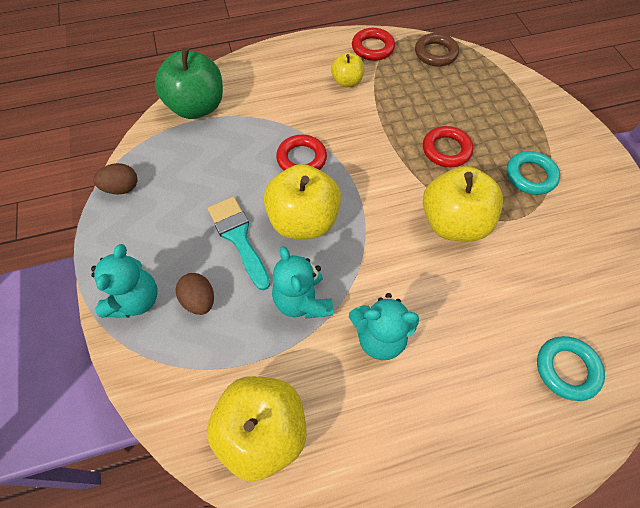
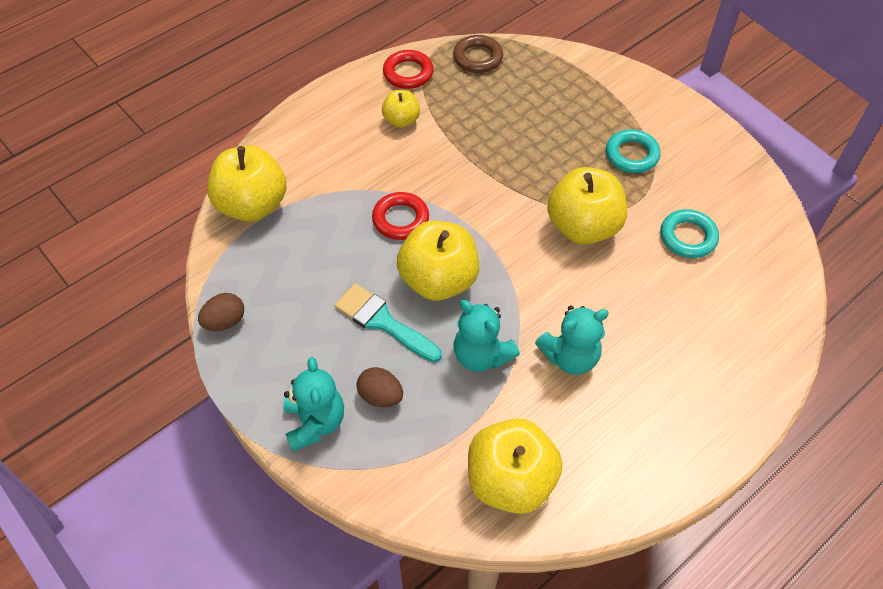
camera: 25 degrees left, 5 degrees down
(197, 107) = (252, 205): green apple -> yellow apple
(446, 150) = (540, 157): red ring -> none
(567, 369) = (741, 317): turquoise ring -> turquoise ring (688, 237)

